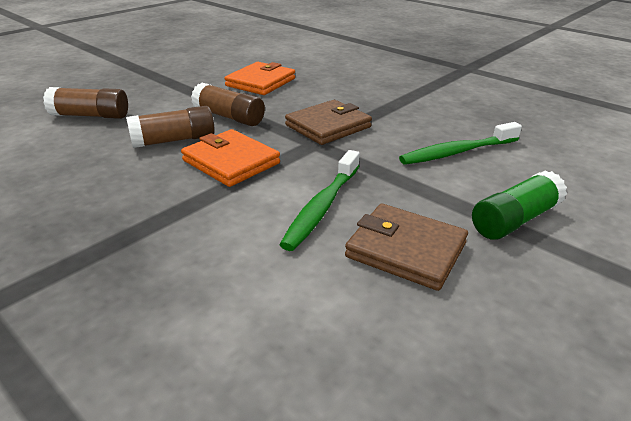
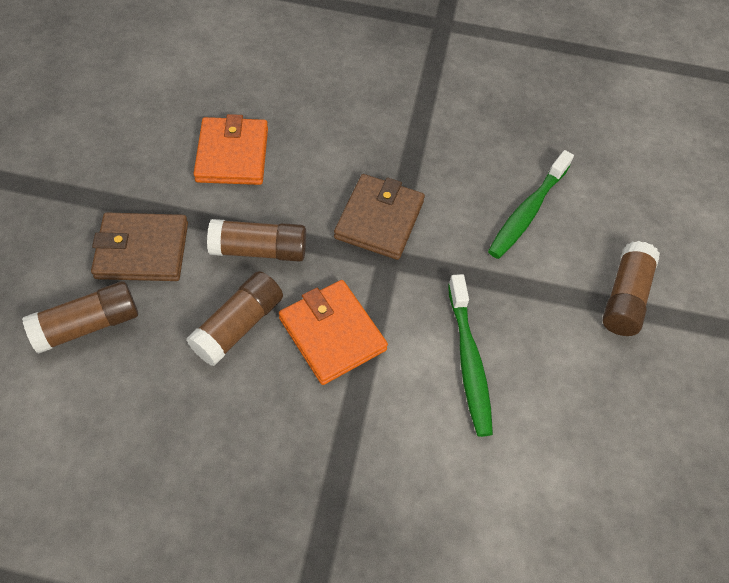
camera: 35 degrees left, 25 degrees up
(231, 162) = (332, 334): orange wallet -> orange wallet turned 45 degrees clockwise
(406, 250) = (569, 382): brown wallet -> brown wallet (142, 250)
(515, 220) = (624, 297): green glue stick -> brown glue stick

